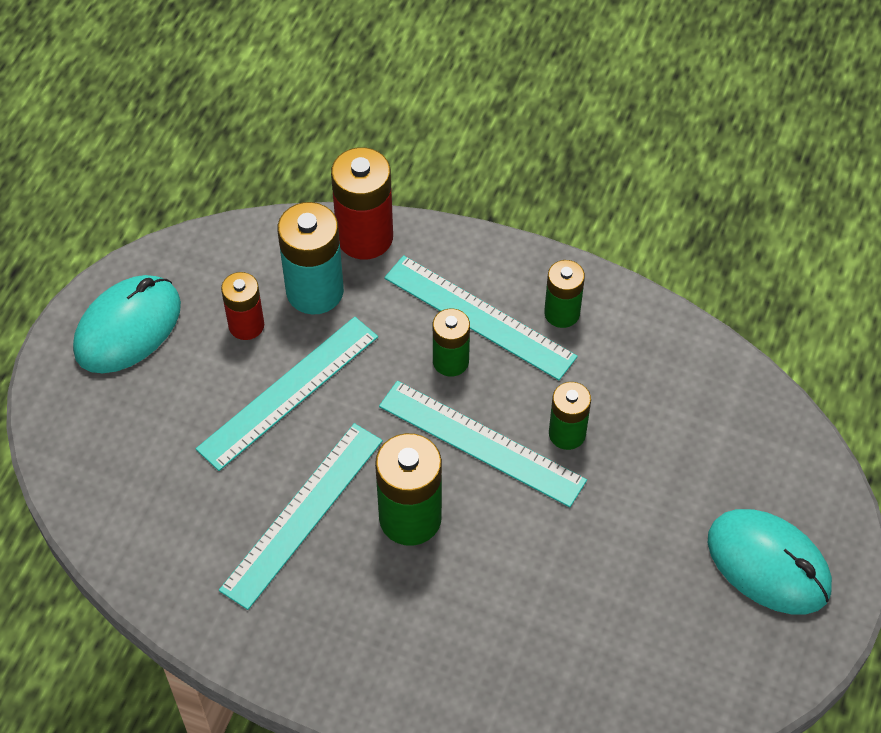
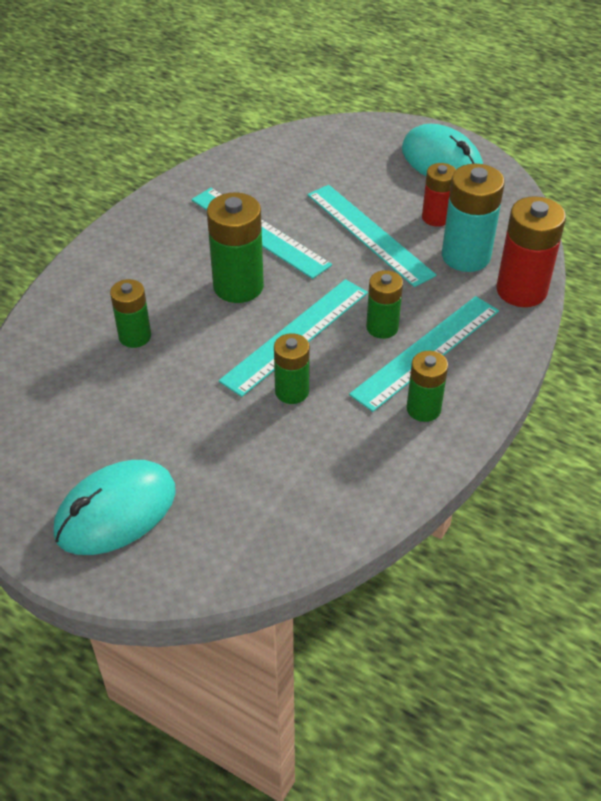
camera: 100 degrees right, 10 degrees down
(519, 612) = (135, 336): none -> green battery

